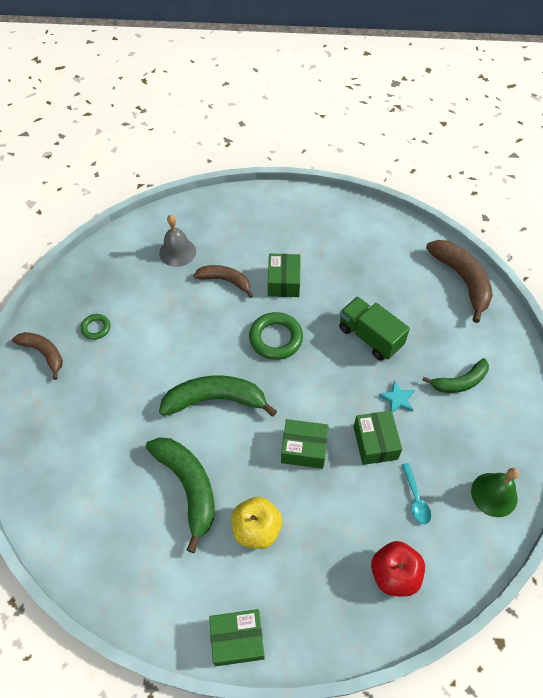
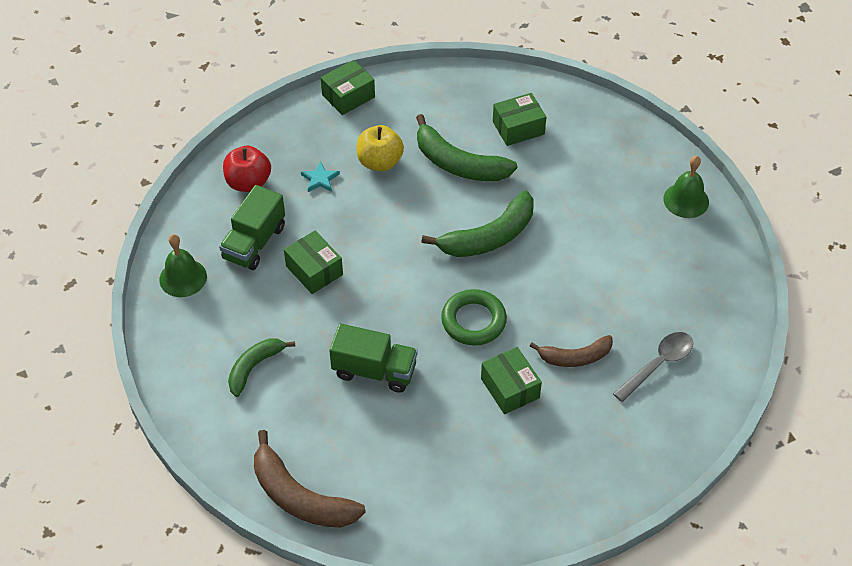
camera: 150 degrees right, 5 degrees down
(43, 353) = (686, 200): brown banana -> green bell
(96, 328) = (661, 244): green ring -> none
(177, 252) = (658, 365): grey bell -> grey spoon
(304, 449) = (378, 235): green box -> green box (518, 128)
(397, 399) = (312, 320): turquoise star -> turquoise star (320, 179)
(415, 498) = (254, 243): turquoise spoon -> green truck

